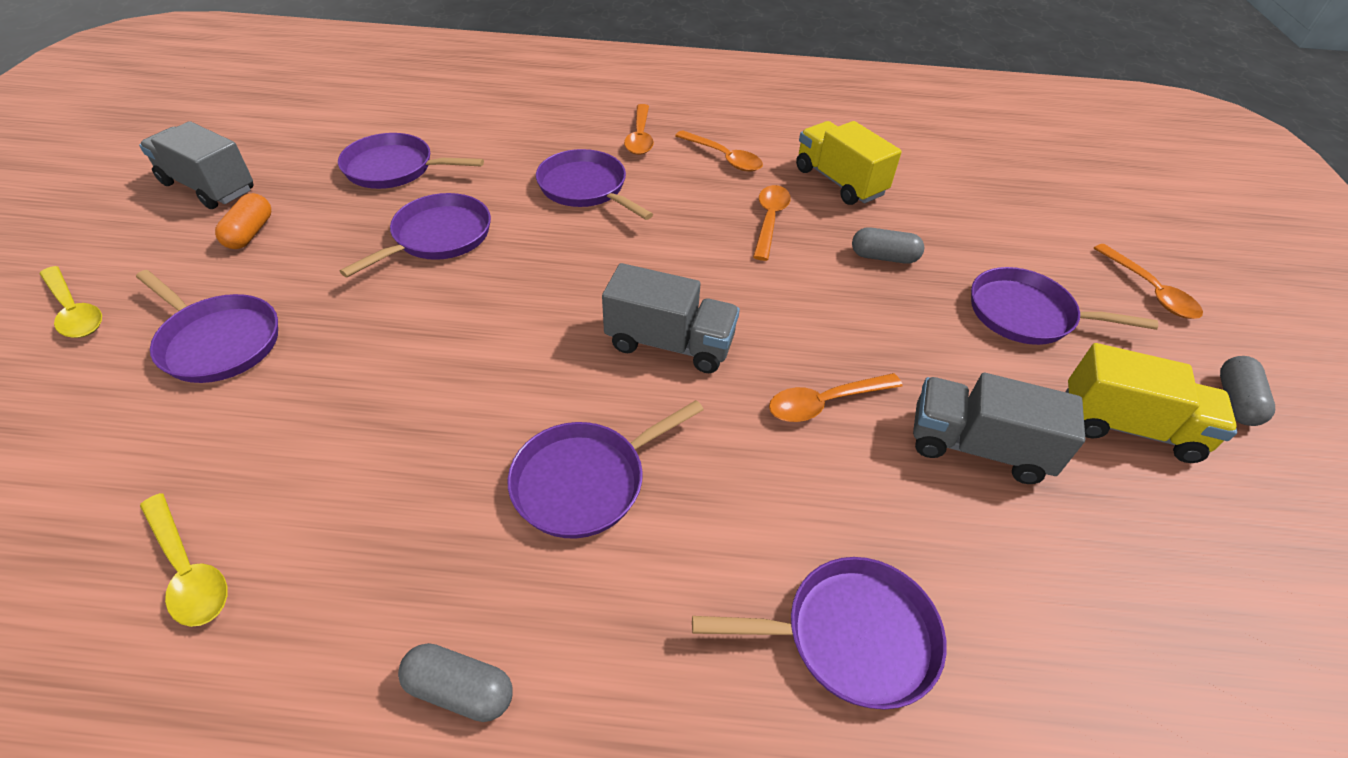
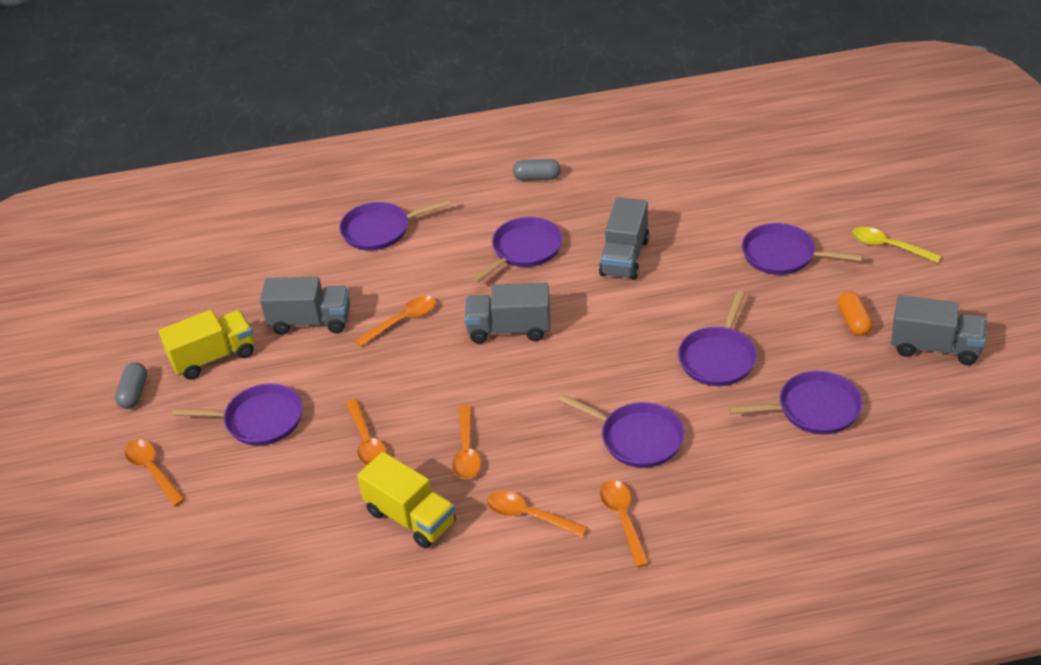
camera: 170 degrees right, 5 degrees down
(188, 570) = (680, 177): yellow spoon -> none
(436, 412) = (624, 257): none -> grey truck
(884, 257) = (366, 441): grey capsule -> orange spoon
(1128, 427) = (213, 357): yellow truck -> yellow truck turned 150 degrees clockwise

